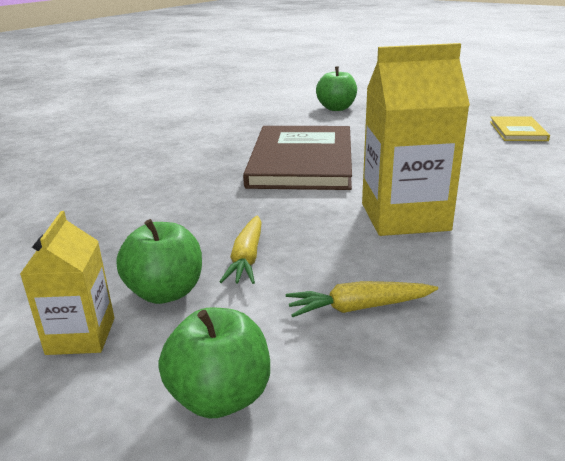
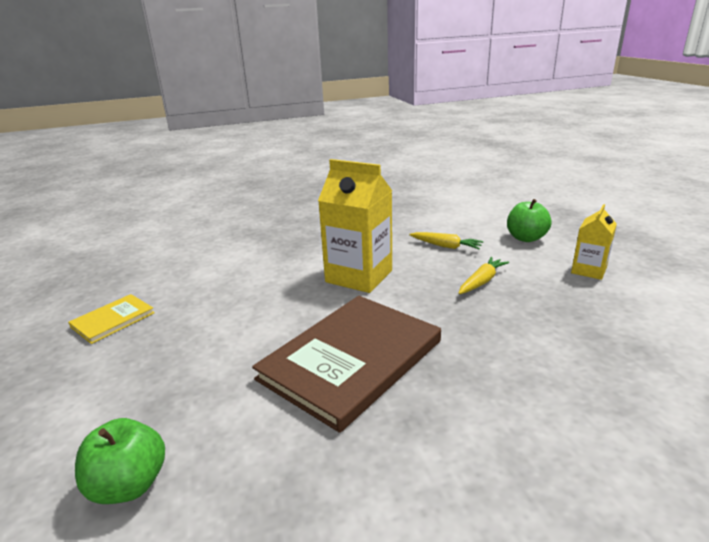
camera: 145 degrees left, 0 degrees up
(166, 292) = (539, 277): green apple -> none

